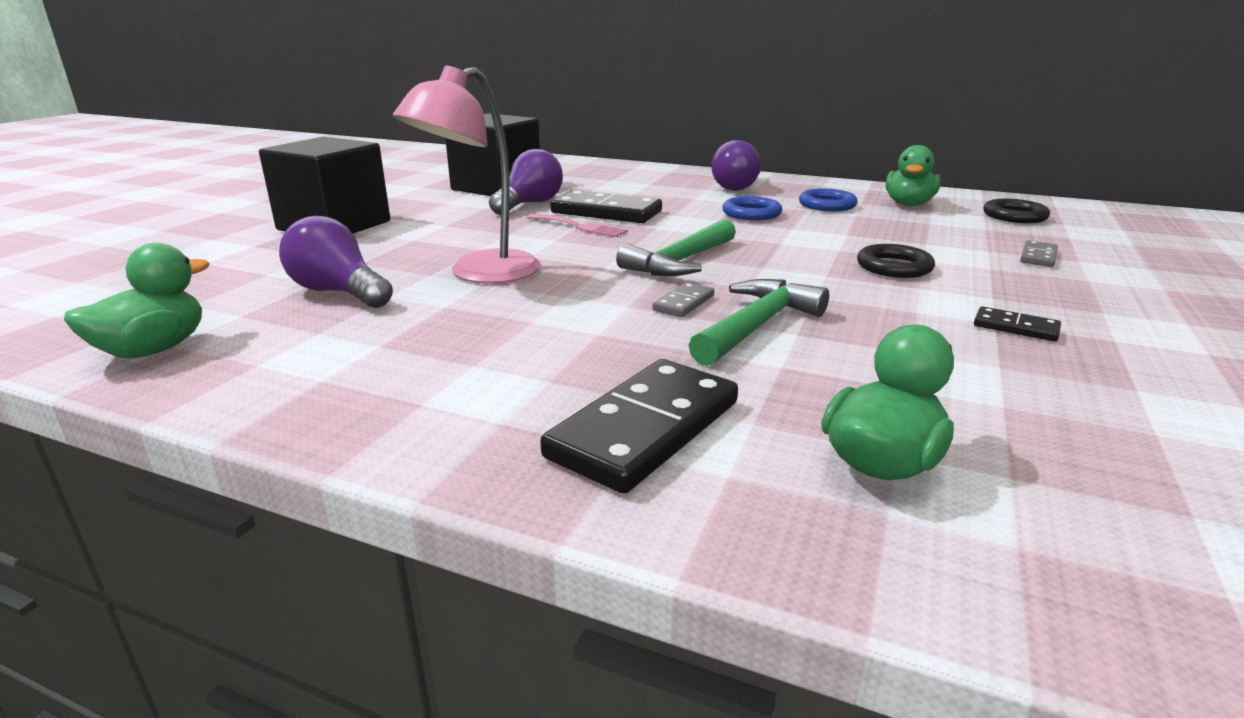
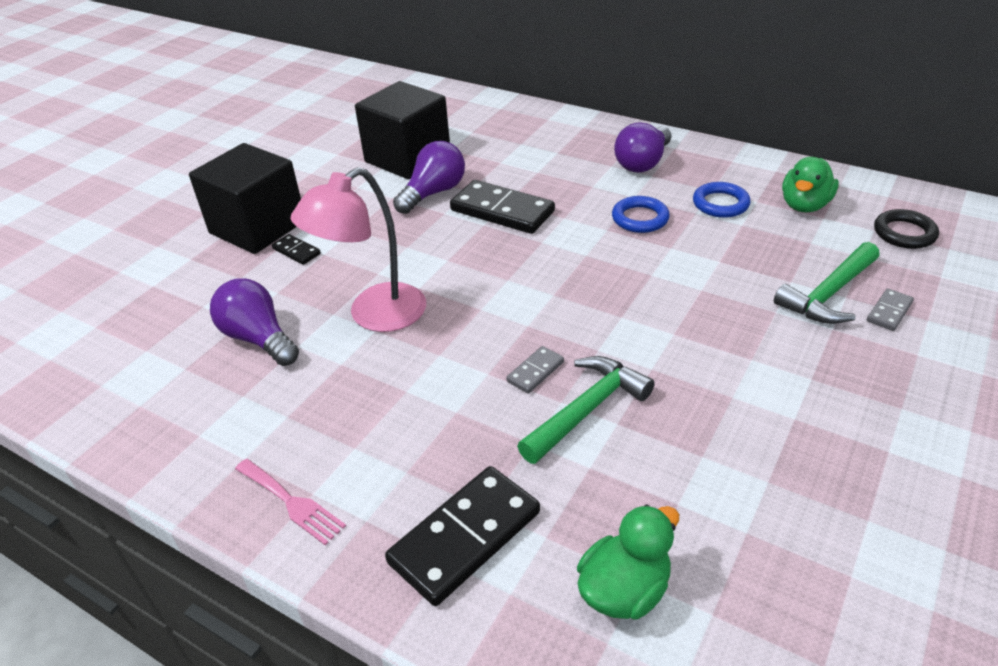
camera: 10 degrees right, 15 degrees up
(153, 350) = (125, 412): green duck -> none
(580, 227) = (472, 238): pink fork -> pink fork (292, 503)
(681, 261) = (550, 304): green hammer -> green hammer (829, 294)
(894, 267) = (741, 323): black ring -> none
(1015, 327) = (808, 427): black domino -> black domino (296, 251)

